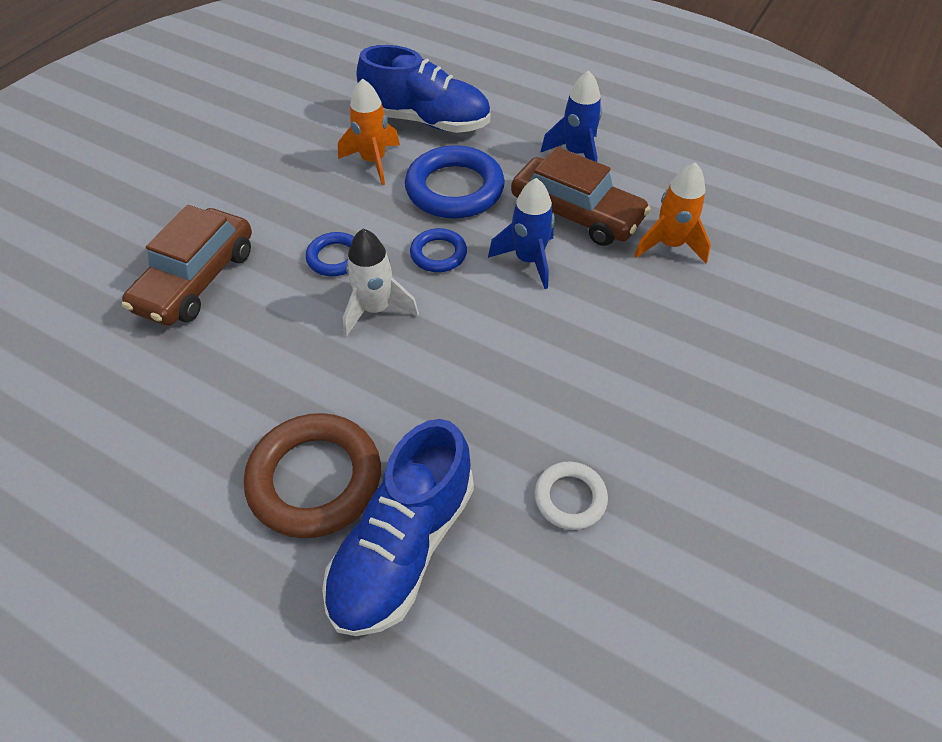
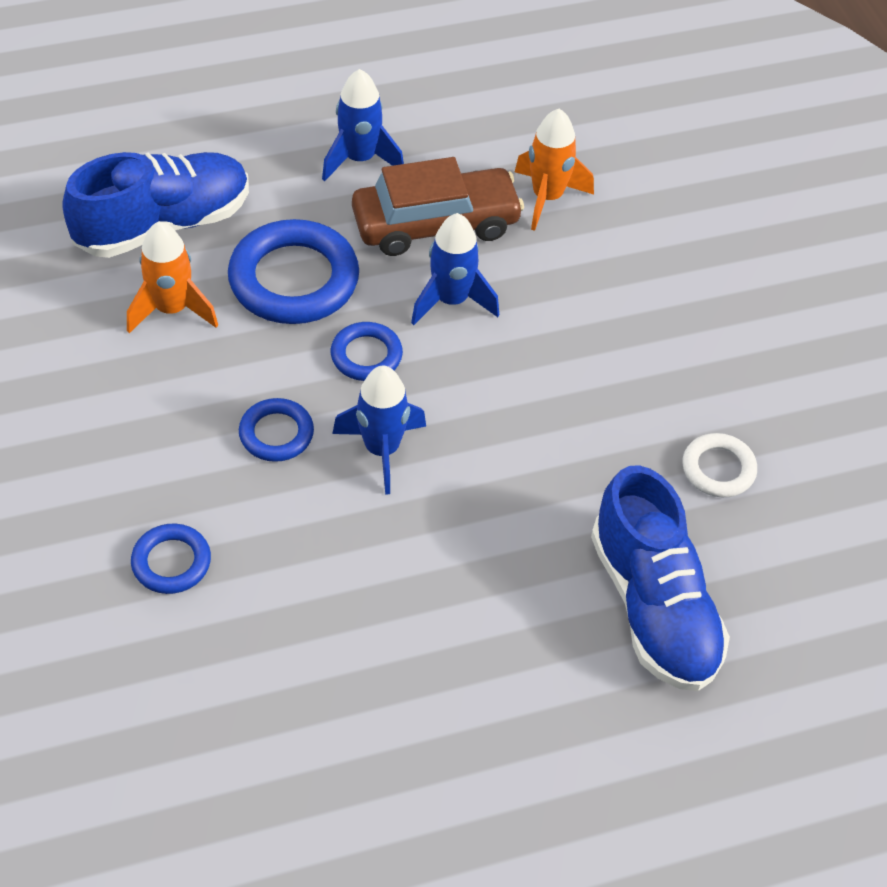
camera: 50 degrees left, 0 degrees up
(196, 279) = (171, 562): brown car -> blue ring
(315, 479) = (527, 622): brown ring -> none
(376, 309) = (382, 450): white rocket -> blue rocket

